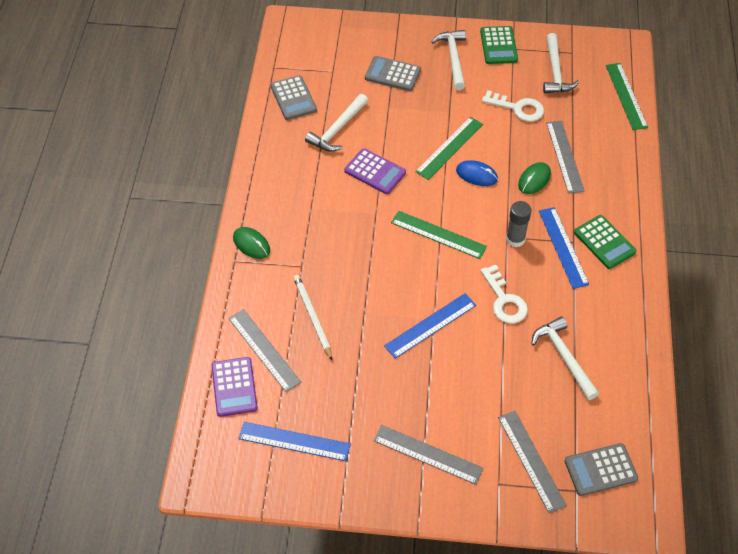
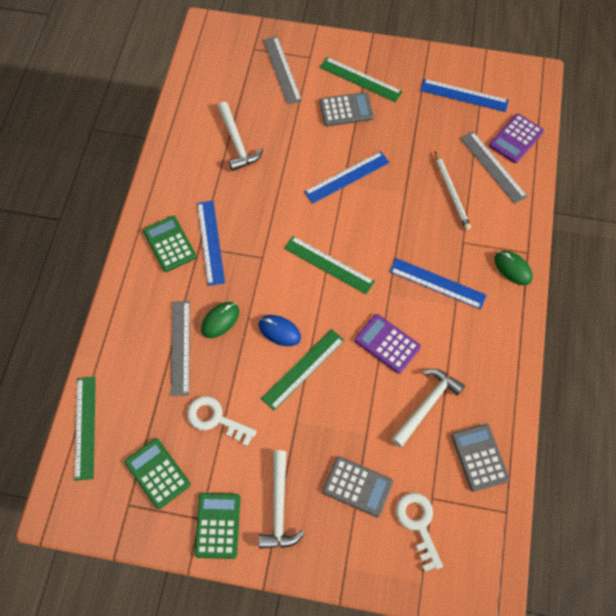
camera: 175 degrees left, 10 degrees up
(234, 387) = (516, 139): purple calculator -> purple calculator turned 135 degrees counterclockwise
(328, 225) = (437, 283): none -> blue ruler
(427, 454) = (360, 79): grey ruler -> green ruler
(504, 300) = (277, 195): white key -> white key (418, 524)
(515, 239) = (254, 254): grey glue stick -> none
(555, 72) = (157, 473): white hammer -> green calculator
(600, 470) = (231, 60): grey calculator -> grey calculator (346, 110)

